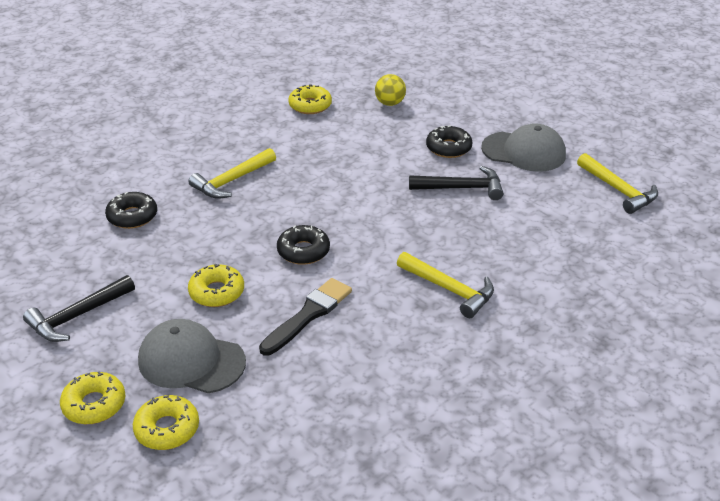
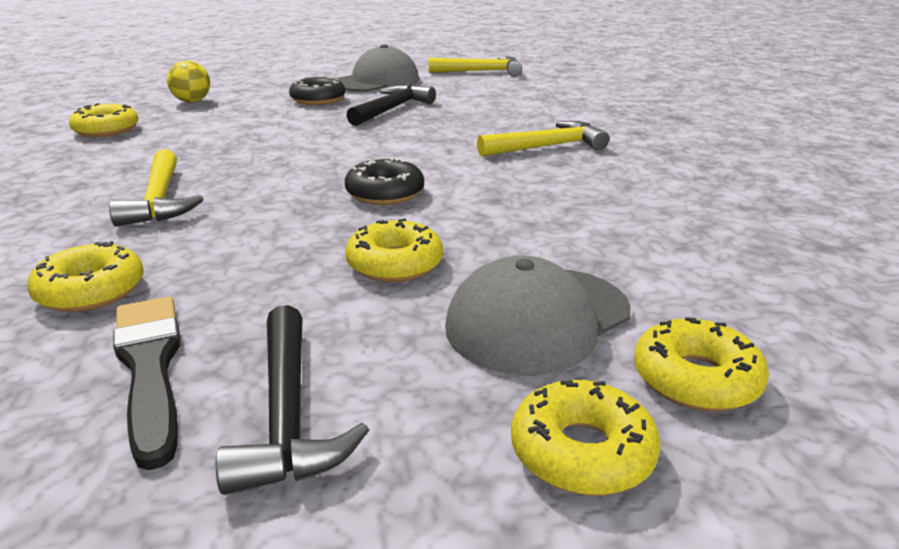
camera: 60 degrees left, 10 degrees down
(132, 216) = (91, 291): black donut -> yellow donut
(308, 315) = (515, 217): black brush -> black brush (150, 368)

